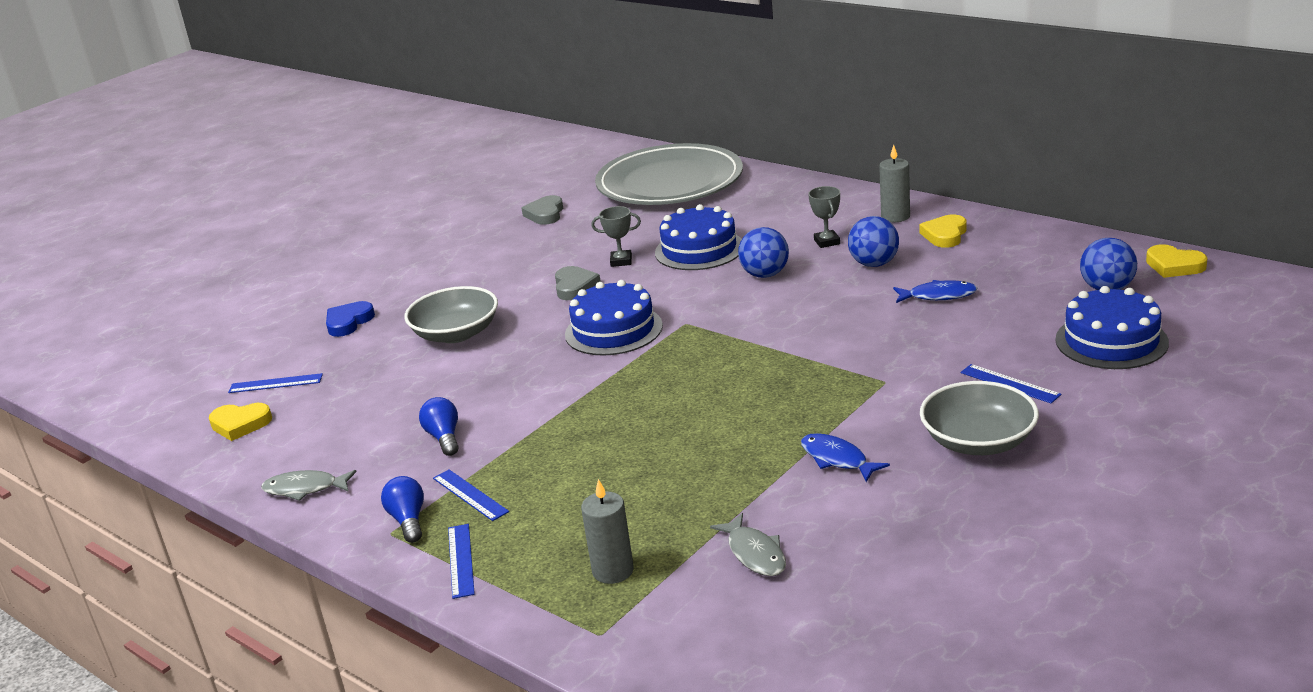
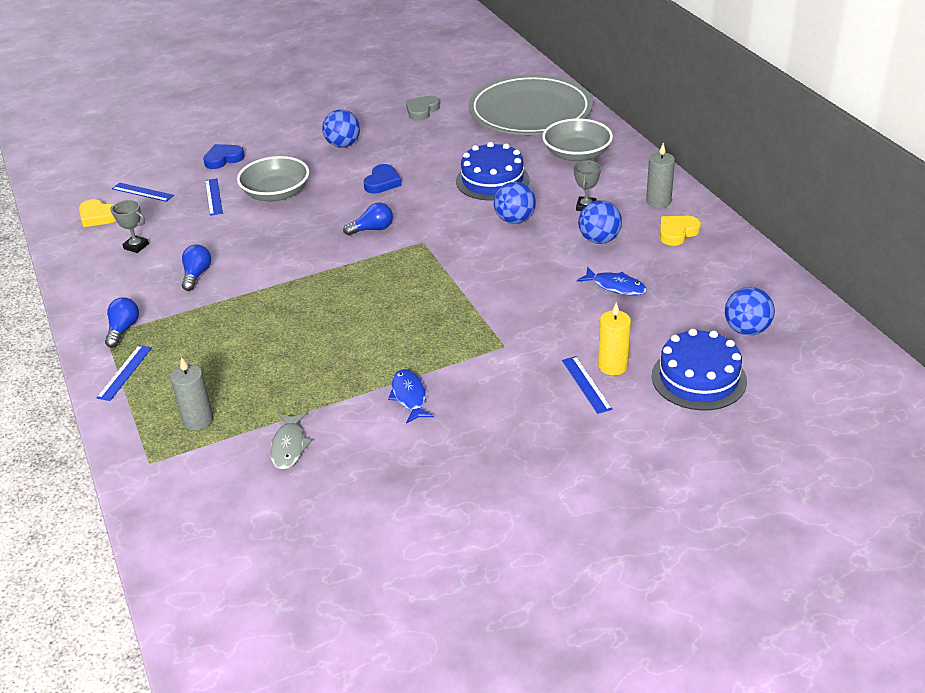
camera: 25 degrees right, 10 degrees up
(305, 489) = (90, 281): grey fish -> none
(470, 495) = (172, 326): blue ruler -> blue ruler (213, 197)
(486, 268) = (343, 145): none -> blue ball
(575, 287) = (382, 182): grey heart -> blue heart
(613, 330) = (372, 229): blue cake -> blue light bulb
(621, 261) = (432, 171): grey trophy -> grey trophy (136, 246)
(978, 441) = (515, 423): grey bowl -> grey bowl (577, 154)
(1016, 360) = (612, 366): none -> yellow candle
(1174, 266) = (822, 329): yellow heart -> none

